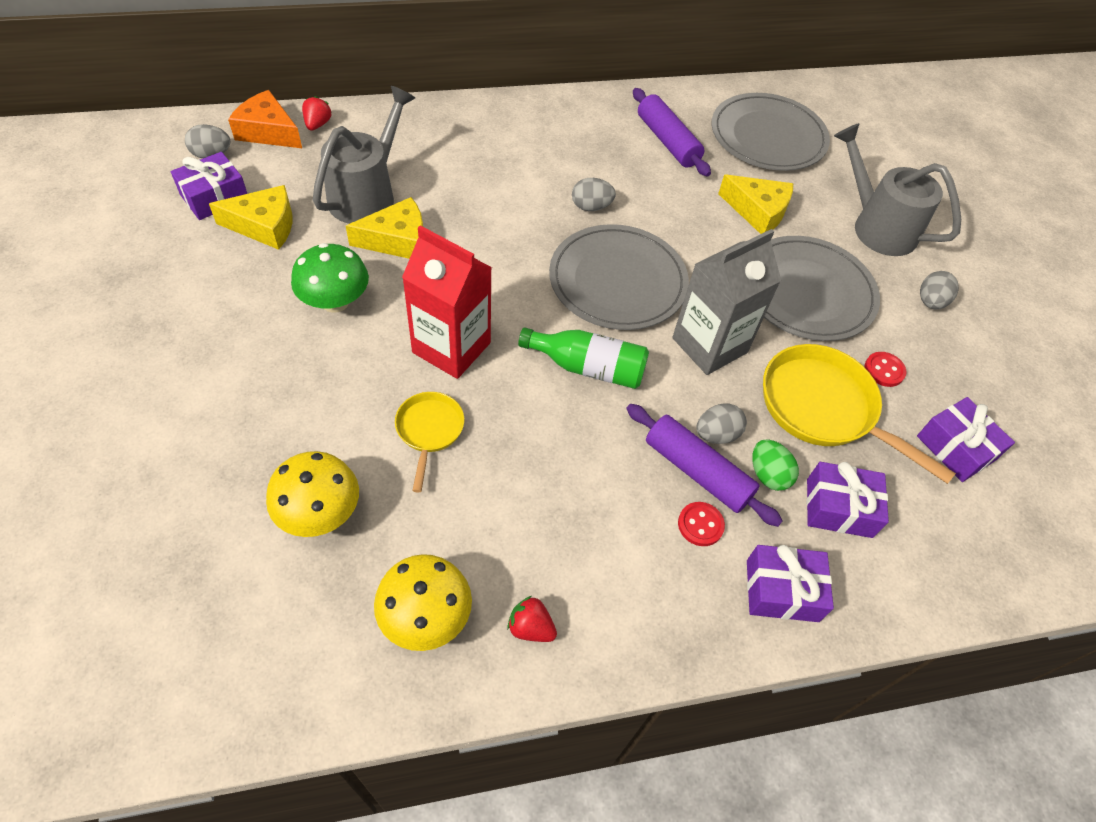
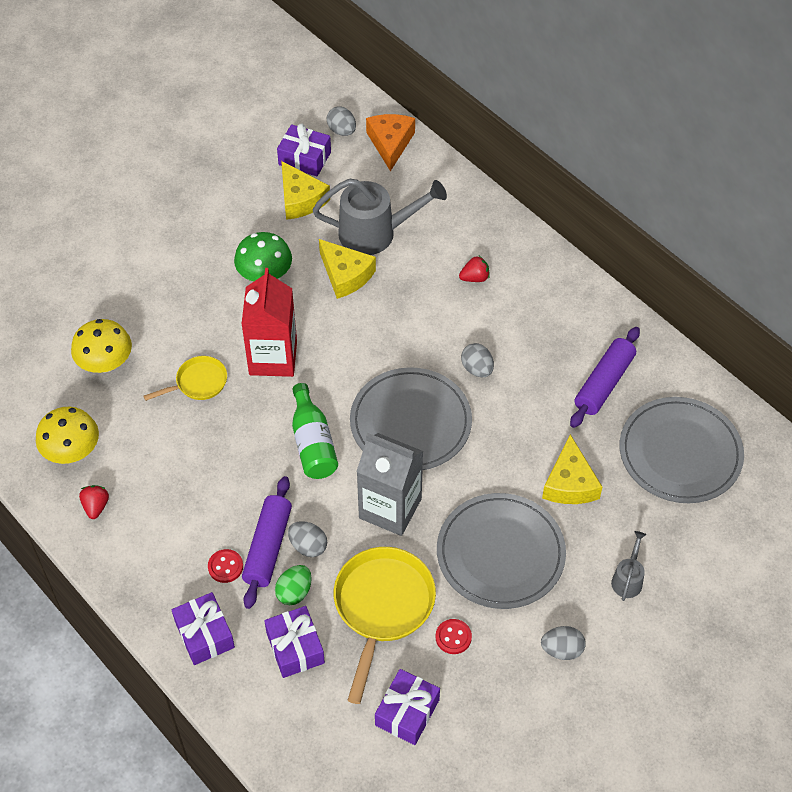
camera: 65 degrees right, 0 degrees up
(317, 124) = (422, 164): red strawberry -> red strawberry (474, 278)
(876, 226) = (628, 579): grey watering can -> grey watering can, size x0.48

